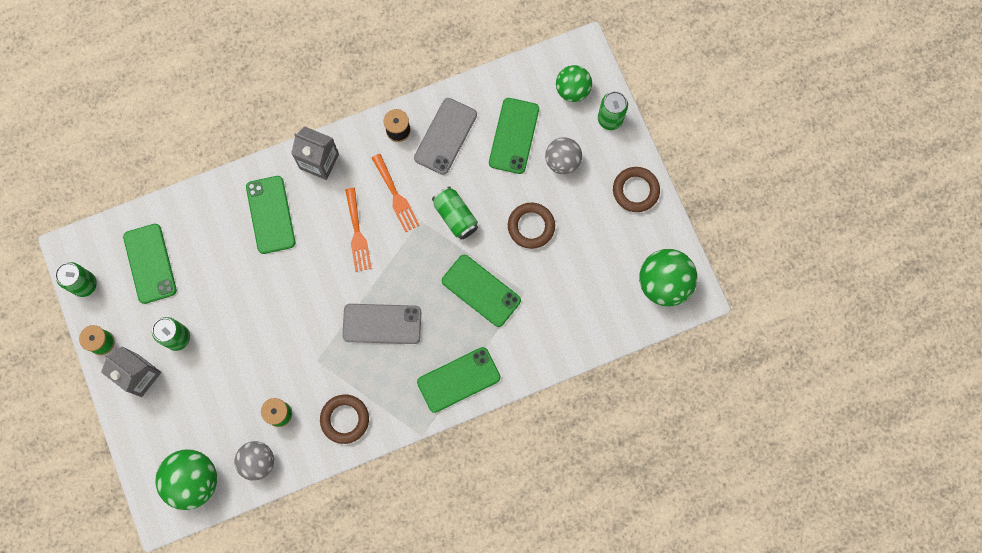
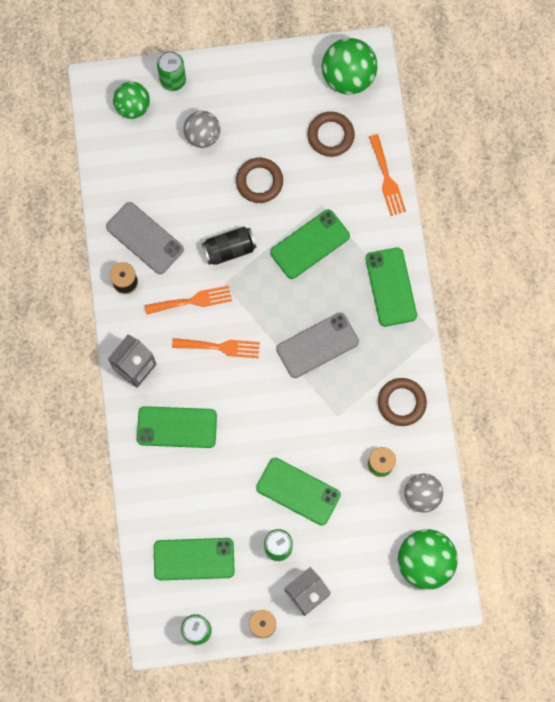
camera: 75 degrees left, 0 degrees up
(382, 324) = (317, 345): grey phone -> grey phone turned 45 degrees clockwise
(455, 216) = (229, 249): green can -> black can
(514, 136) = (163, 173): green phone -> green phone (298, 491)
(568, 348) = (387, 179): none -> orange fork
(635, 190) = (251, 77): brown ring -> brown ring (330, 135)

